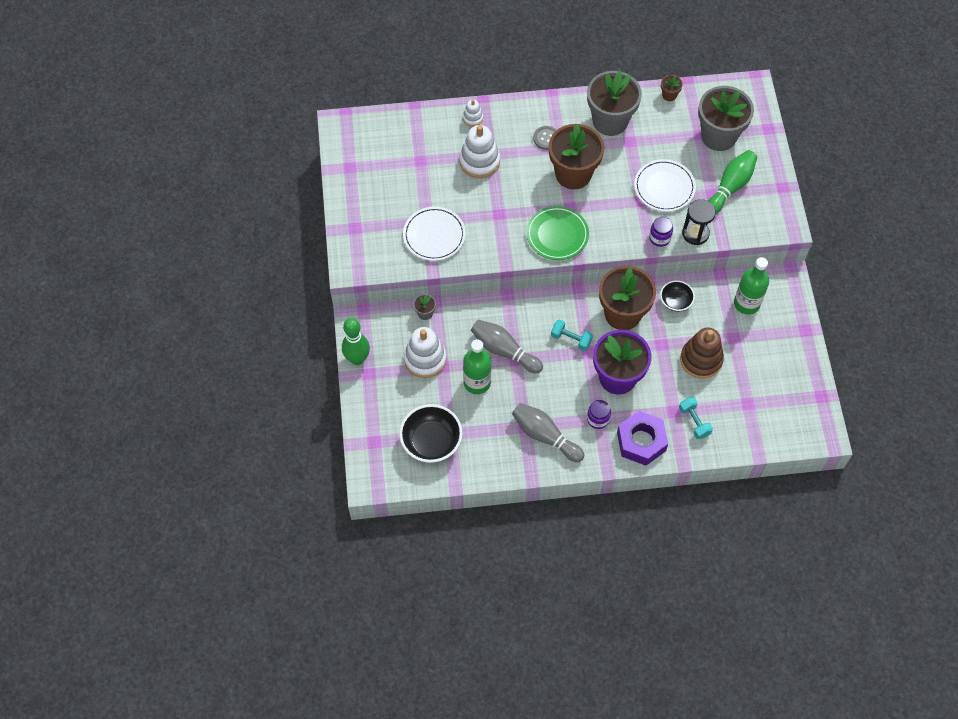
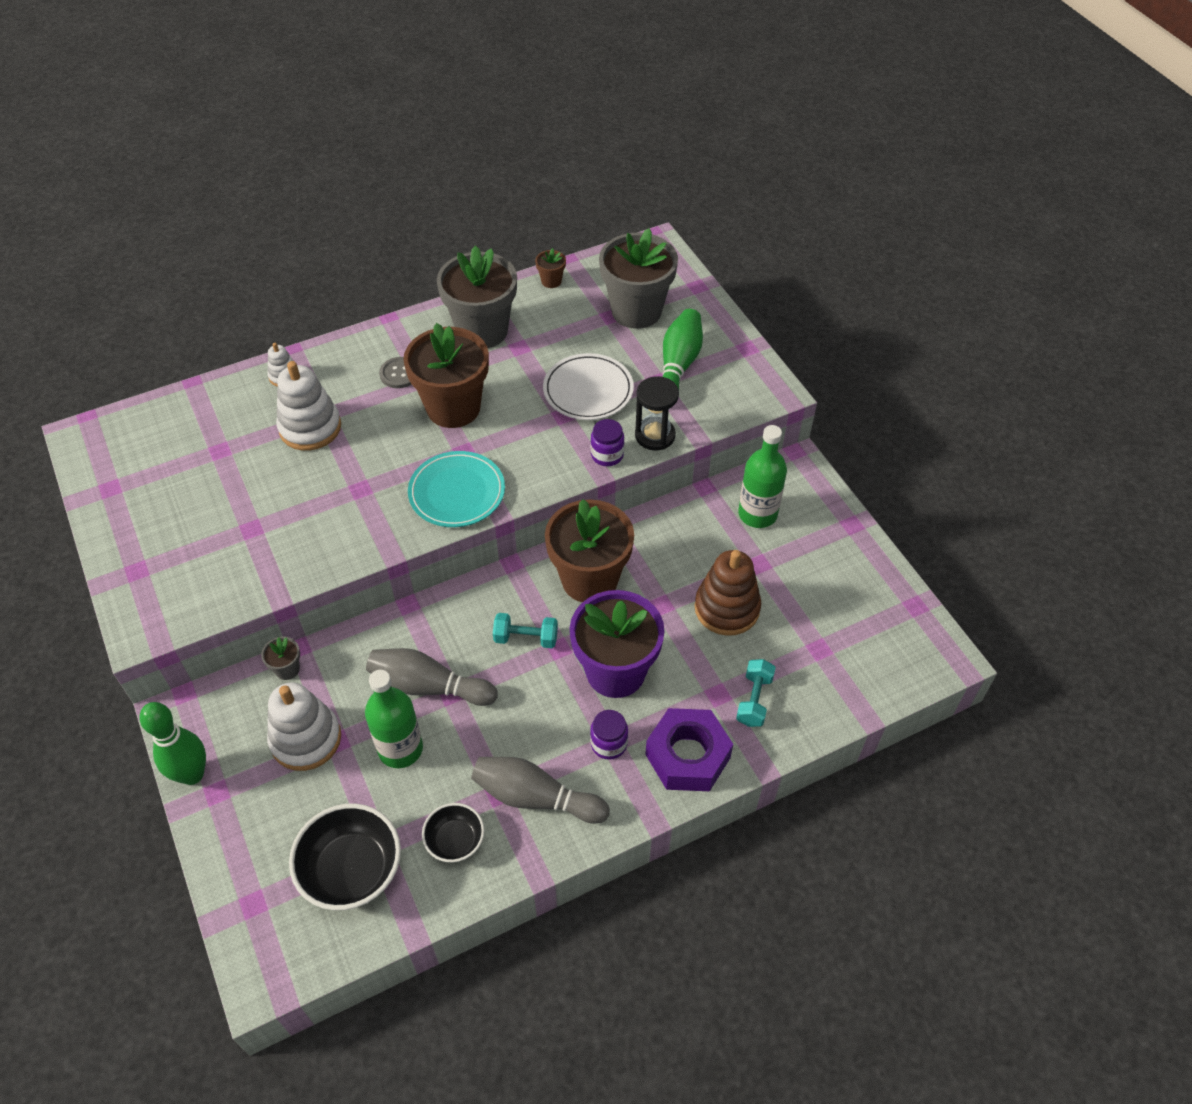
camera: 20 degrees left, 10 degrees down
(434, 235) = (268, 546): white plate -> none
(557, 235) = (457, 492): green plate -> turquoise plate
(675, 301) = (658, 540): black bowl -> black bowl (455, 841)
(694, 421) = (754, 700): turquoise dumbbell -> turquoise dumbbell turned 60 degrees clockwise

